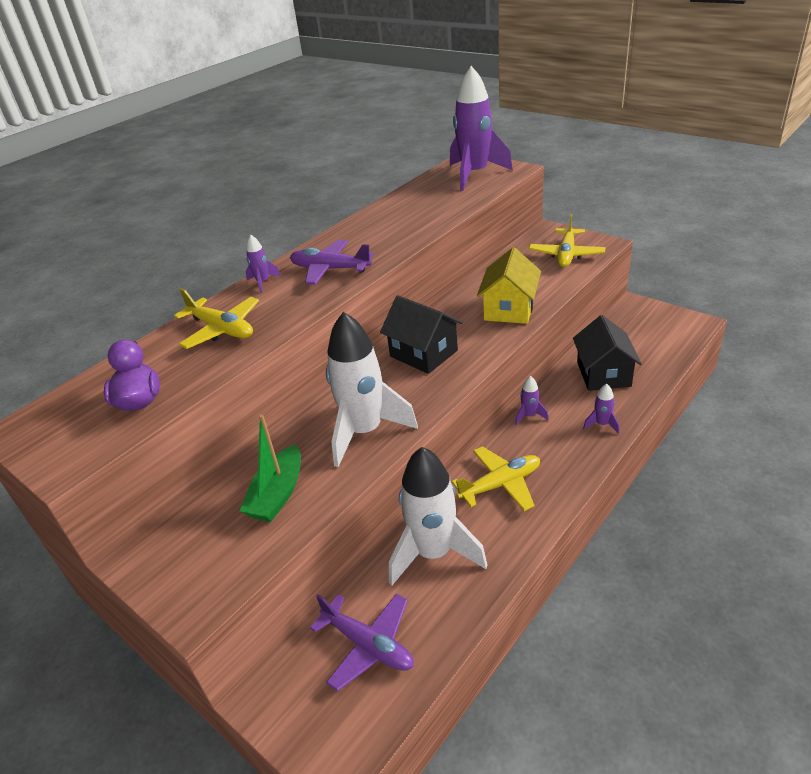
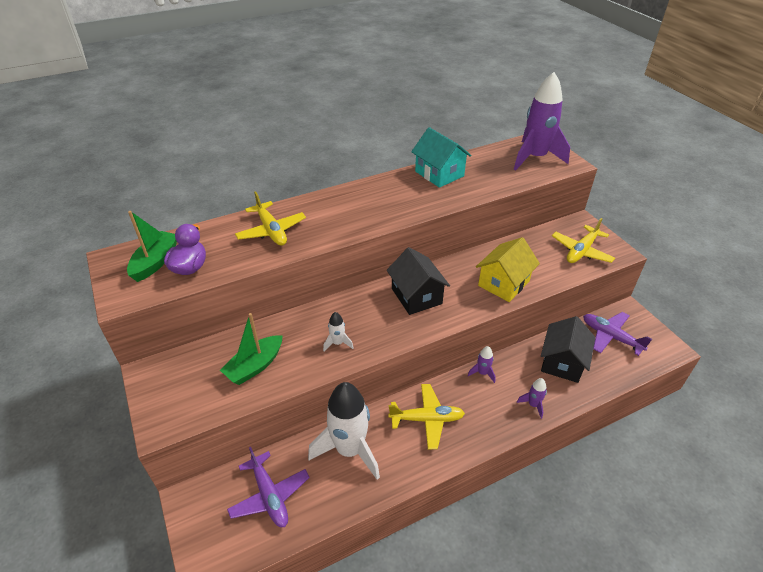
camera: 20 degrees right, 5 degrees up
(86, 411) = (156, 262): none -> green boat
(263, 282) = (321, 201): purple rocket -> none
(330, 269) = (372, 207): purple plane -> purple plane (610, 337)
(365, 431) = (338, 343): white rocket -> white rocket, size x0.42
(383, 217) = (439, 174): none -> turquoise house

